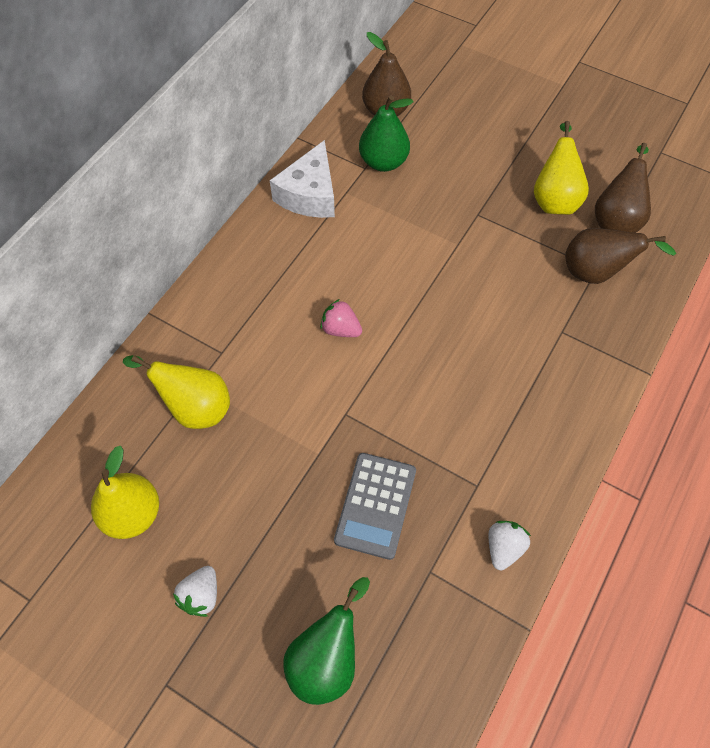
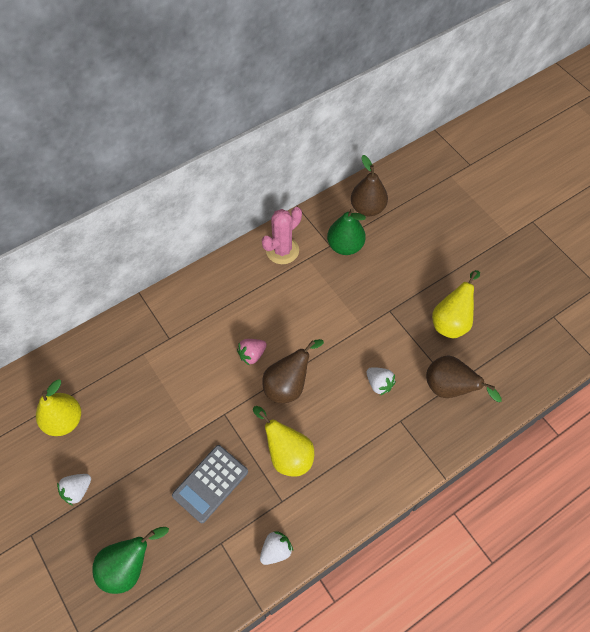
camera: 25 degrees right, 0 degrees up
(195, 407) = (134, 368): yellow pear -> yellow pear (287, 454)
(309, 194) = (282, 250): white cheese -> pink cactus
(341, 329) = (252, 355): pink strawberry -> pink strawberry turned 90 degrees counterclockwise
(513, 300) = (379, 384): none -> white strawberry
(616, 220) = (488, 355): brown pear -> brown pear (288, 385)

